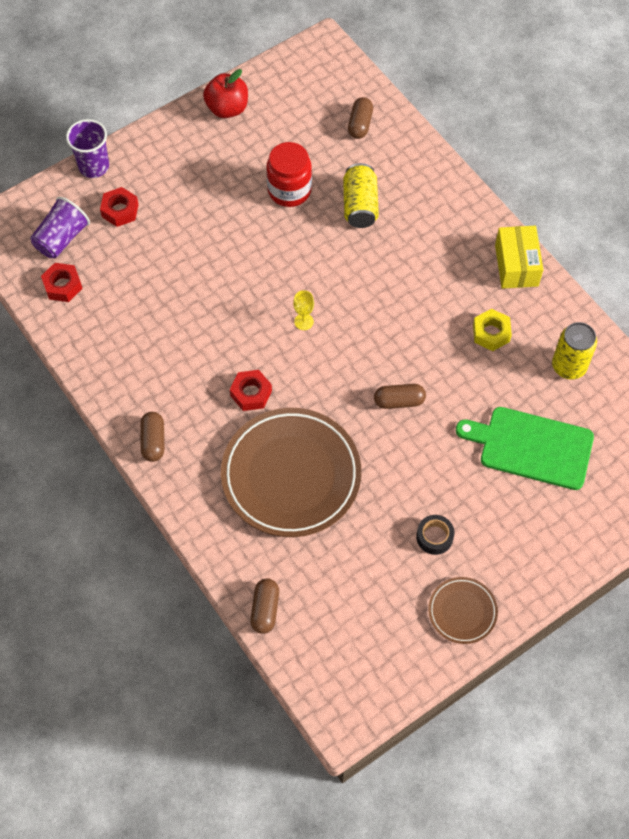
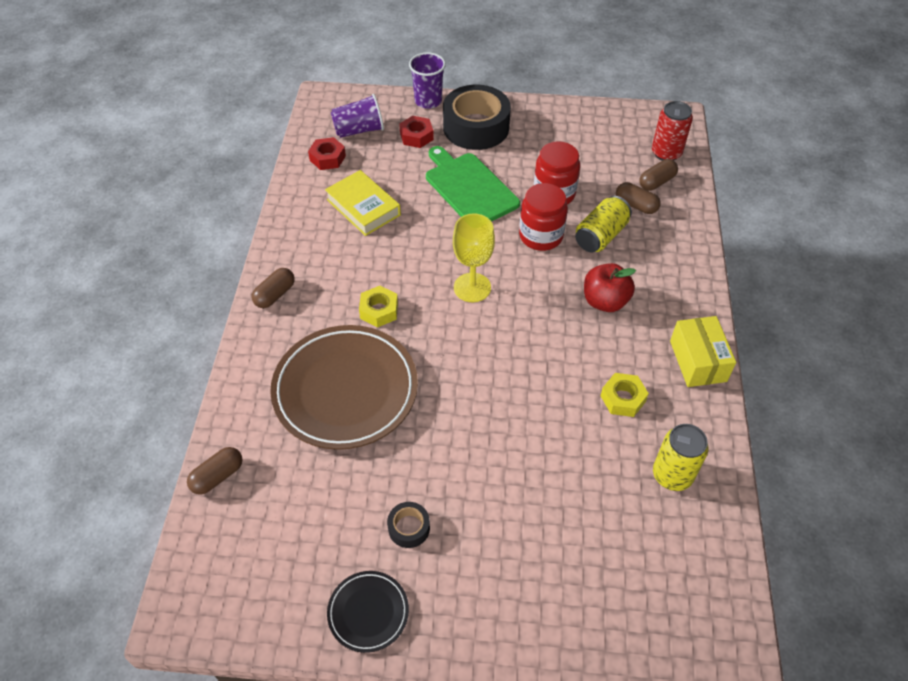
camera: 40 degrees right, 10 degrees down
(144, 311) = (363, 207): none -> yellow book
(163, 167) = (476, 127): none -> black tape
(227, 108) = (561, 117): red apple -> red apple (605, 301)
(251, 393) = (379, 310): red nut -> yellow nut
(304, 321) = (472, 287): yellow goblet -> yellow goblet, size x1.92
(314, 238) = (541, 236): none -> red jar
(344, 90) = (666, 153): none -> red can
(399, 401) = (489, 397): brown capsule -> brown capsule (636, 205)
(462, 611) = (368, 612): brown plate -> black plate
(516, 265) = (698, 361): yellow box -> yellow box turned 45 degrees counterclockwise
(531, 447) = (571, 518): green cutting board -> green cutting board (469, 188)

